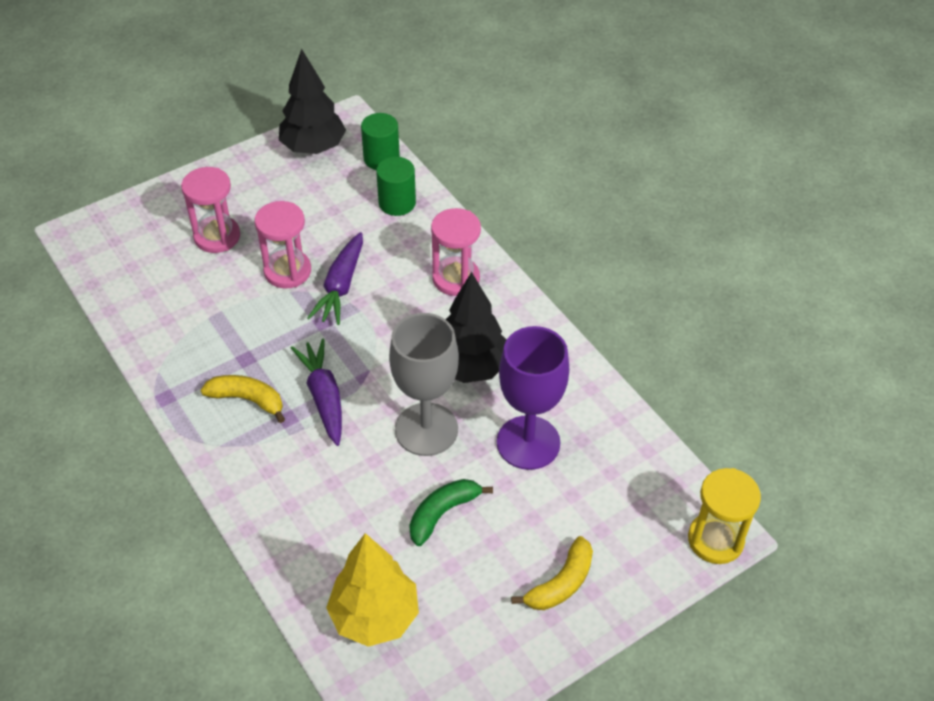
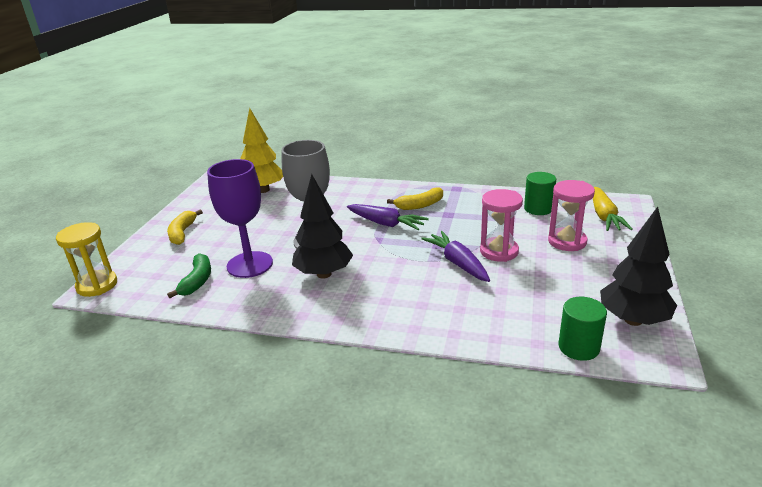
camera: 140 degrees right, 20 degrees down
(130, 236) = (604, 216): none -> yellow carrot
(397, 203) = (510, 325): green cylinder -> green cylinder (538, 209)
(442, 513) = (269, 223): green banana -> green banana (197, 281)
(456, 278) = (396, 308): pink hourglass -> none

